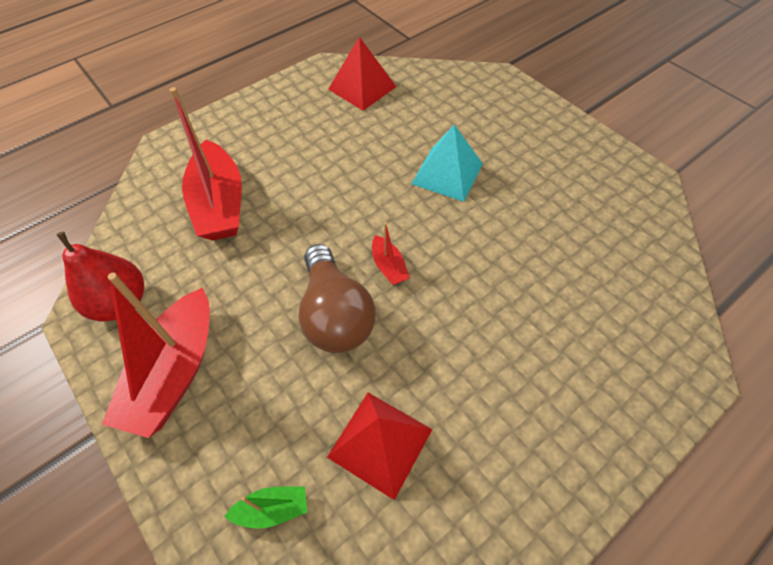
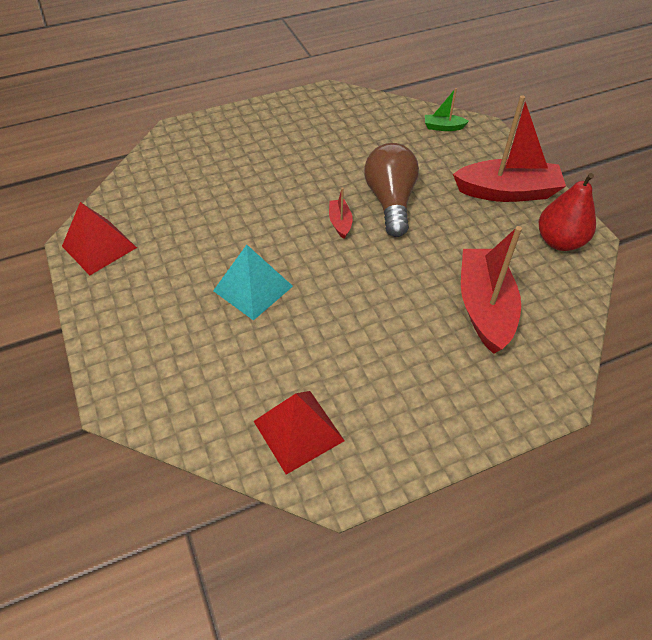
camera: 165 degrees left, 5 degrees down
(175, 372) = (507, 192): red boat -> red boat turned 60 degrees clockwise
(380, 443) = (378, 138): red pyramid -> red pyramid (99, 247)

